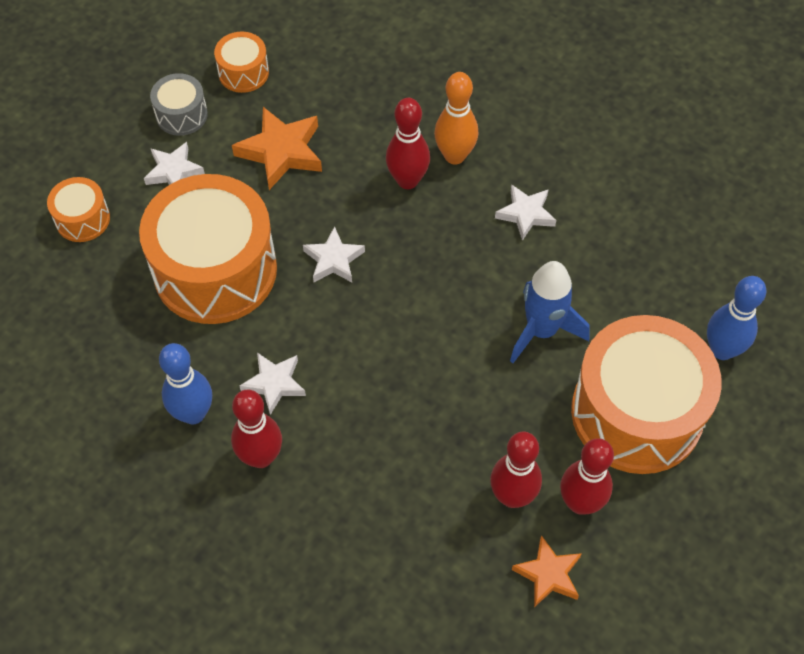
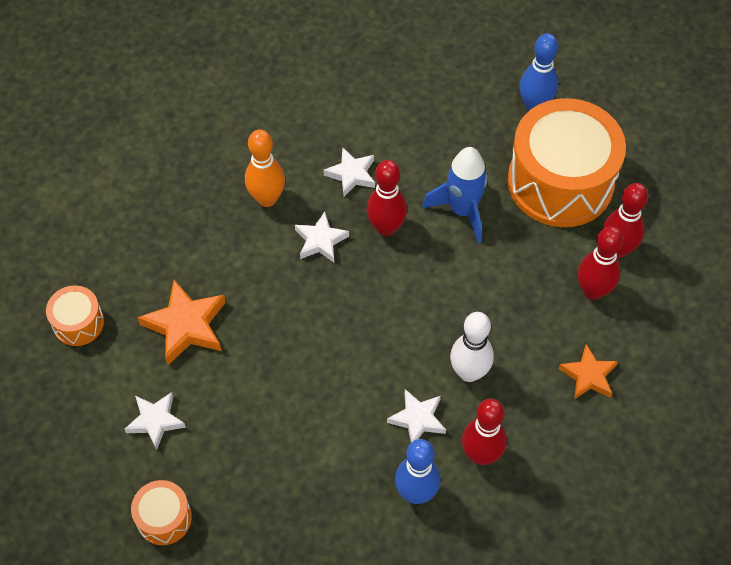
camera: 65 degrees left, 0 degrees up
(181, 115) = (95, 392): grey drum -> none
(215, 270) = (281, 424): orange drum -> none
(333, 260) = (320, 328): white star -> white star (320, 240)
(350, 410) = (469, 372): none -> white bowling pin
(407, 180) = (272, 242): red bowling pin -> red bowling pin (386, 228)
(548, 574) = (663, 295): orange star -> orange star (588, 376)

